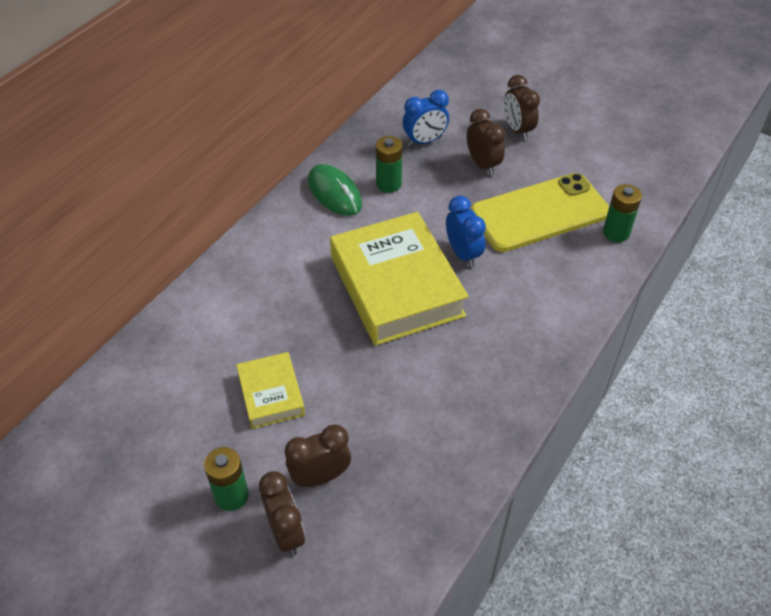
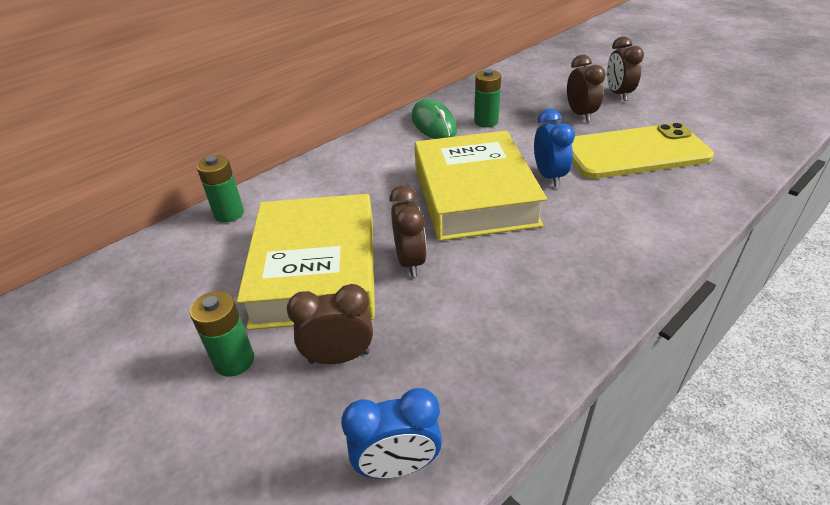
camera: 15 degrees right, 10 degrees down
(271, 394) = (316, 270): yellow book -> yellow book, size x1.98
(286, 532) = (277, 411): brown clock -> brown clock (410, 261)
(424, 141) = (527, 96): blue clock -> blue clock (397, 466)
(616, 232) = (719, 174): green battery -> green battery (229, 214)

